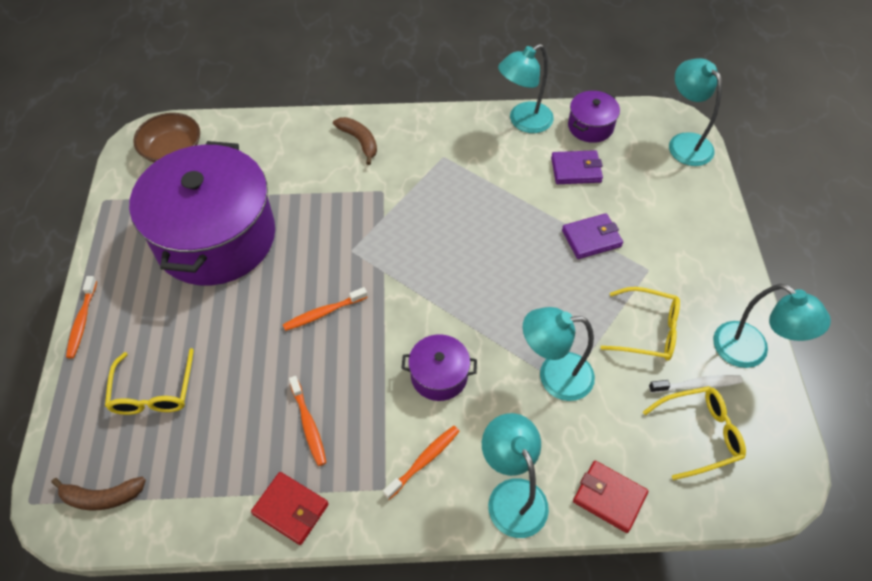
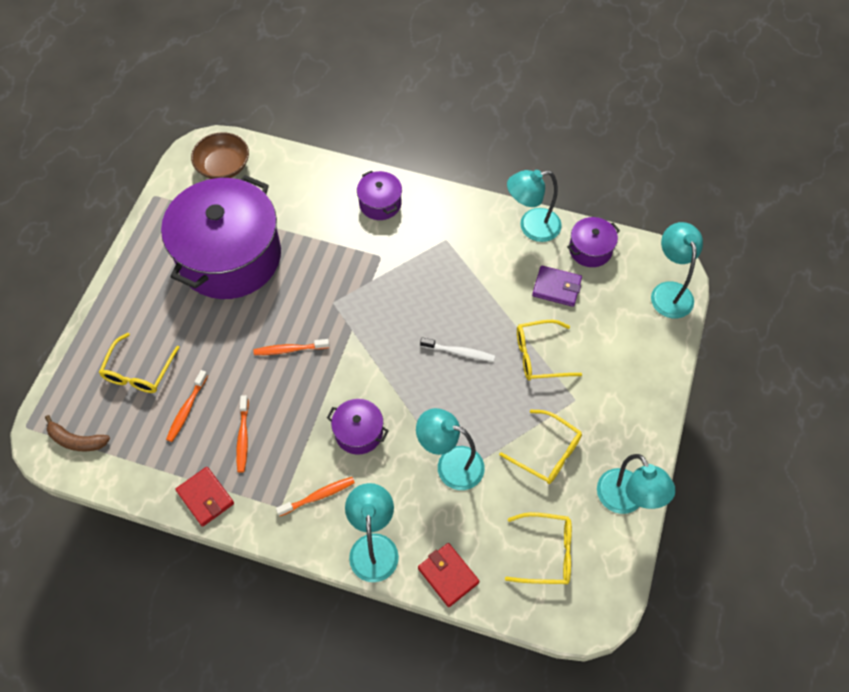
camera: 20 degrees right, 5 degrees up
(82, 321) = (105, 296): orange toothbrush -> orange toothbrush (186, 409)
(359, 141) = (380, 203): brown banana -> purple pot
(591, 238) = (539, 356): purple wallet -> yellow glasses
(697, 385) = (565, 512): white toothbrush -> white toothbrush (459, 352)

